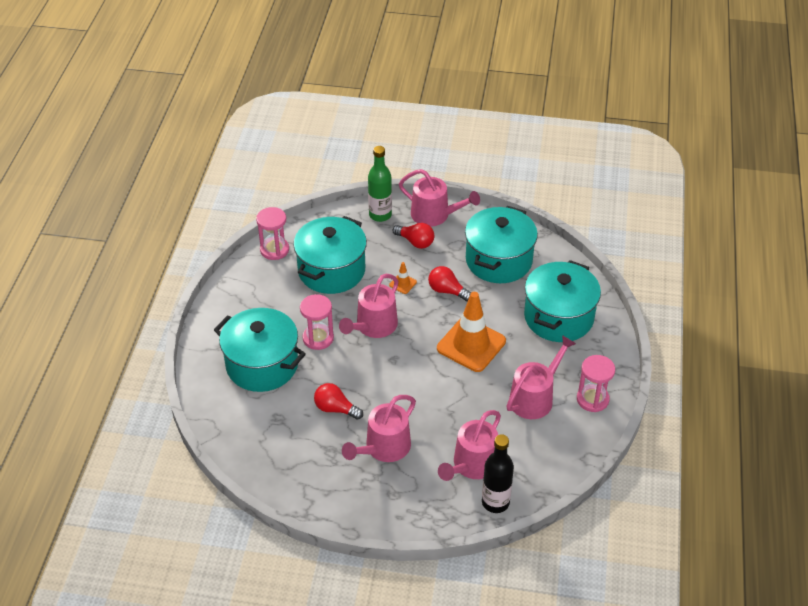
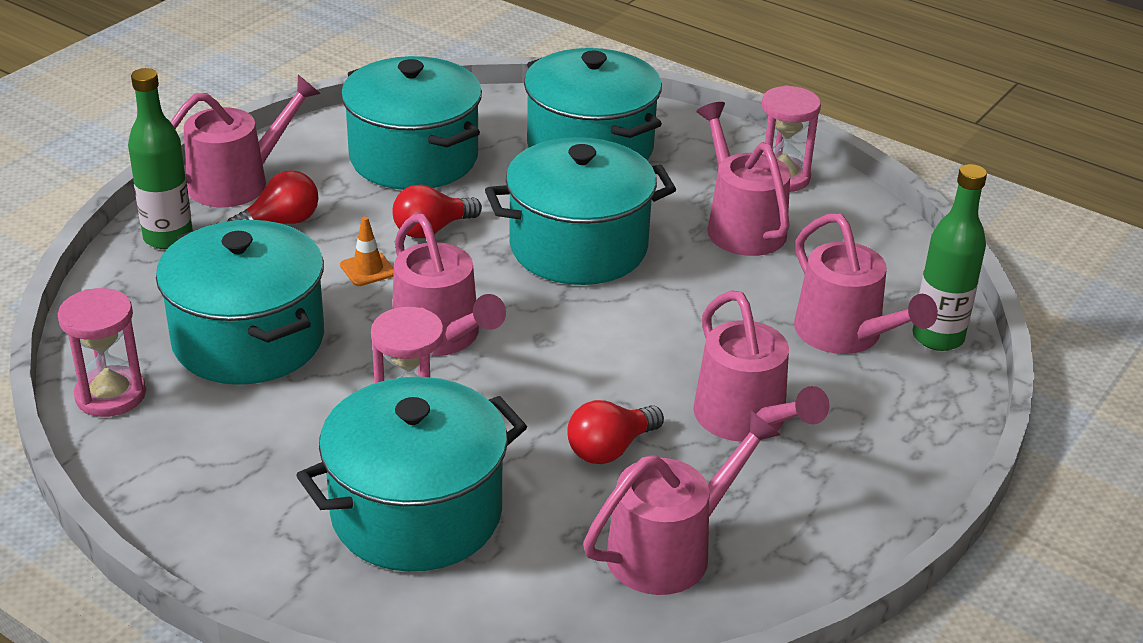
camera: 65 degrees left, 10 degrees down
(286, 449) = (669, 550): none -> pink watering can
(471, 345) = (578, 247): orange traffic cone -> turquoise pot
(495, 502) = (938, 337): black bottle -> green bottle

